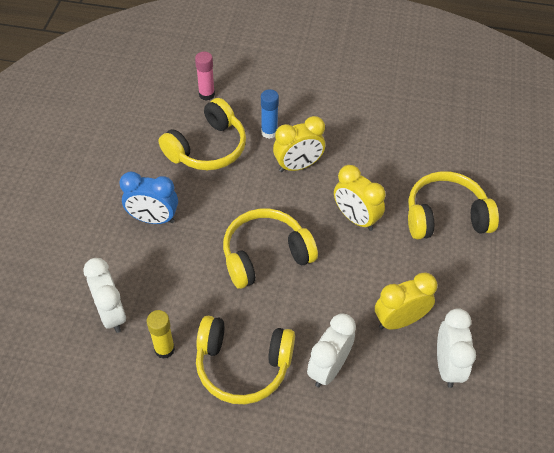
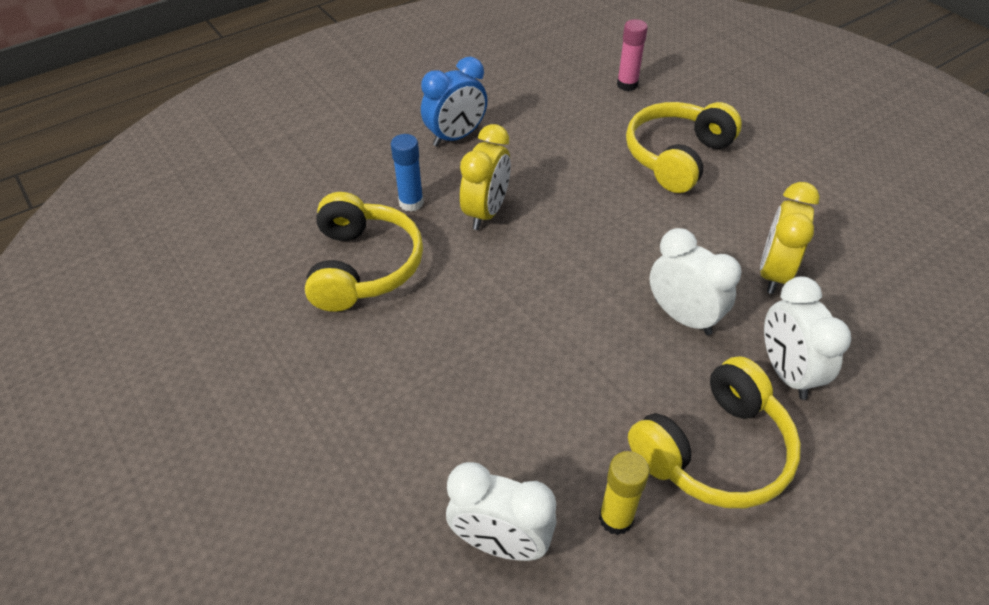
camera: 45 degrees left, 5 degrees down
(153, 219) = (401, 389): blue clock -> blue clock (456, 137)
(206, 94) = (287, 215): pink glue stick -> pink glue stick (627, 85)
(265, 255) = (576, 321): yellow headphones -> none
(356, 218) = (608, 217): yellow clock -> none
(447, 365) = (862, 276): white clock -> white clock (683, 317)

